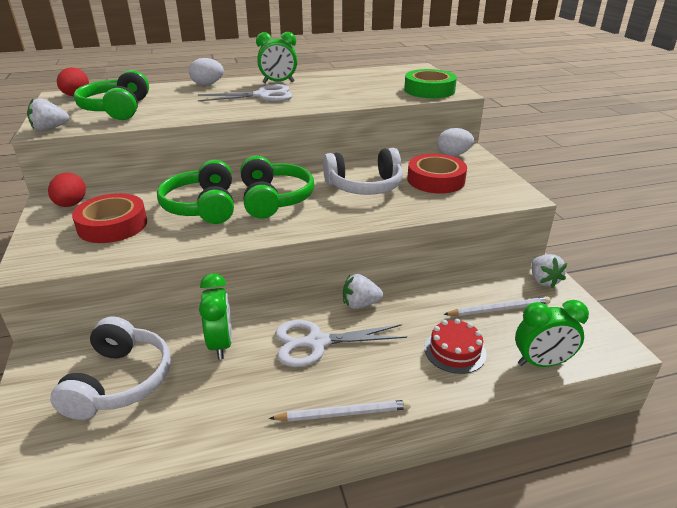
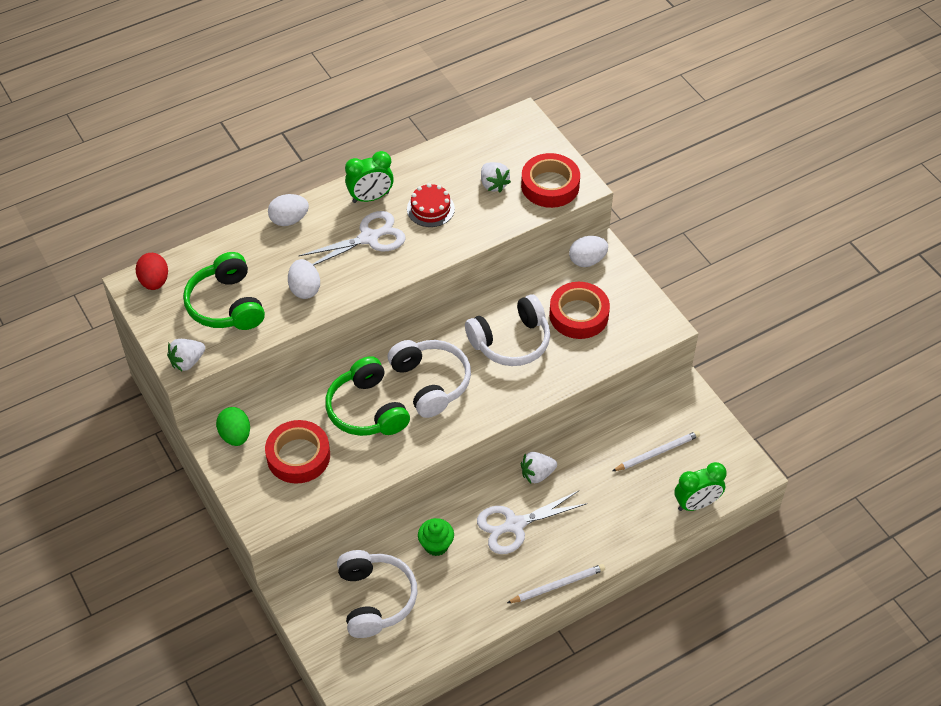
camera: 15 degrees left, 20 degrees up
(71, 205) = (235, 435): red egg -> green egg
(188, 109) = (305, 289): none -> white egg
(221, 344) = (436, 545): green clock -> green cupcake
(274, 199) = (431, 383): green headphones -> white headphones
(429, 90) = (550, 185): green tape -> red tape
(455, 351) = (628, 507): red cake -> red cake (430, 209)
(543, 281) = (693, 407): white strawberry -> white strawberry (493, 184)

